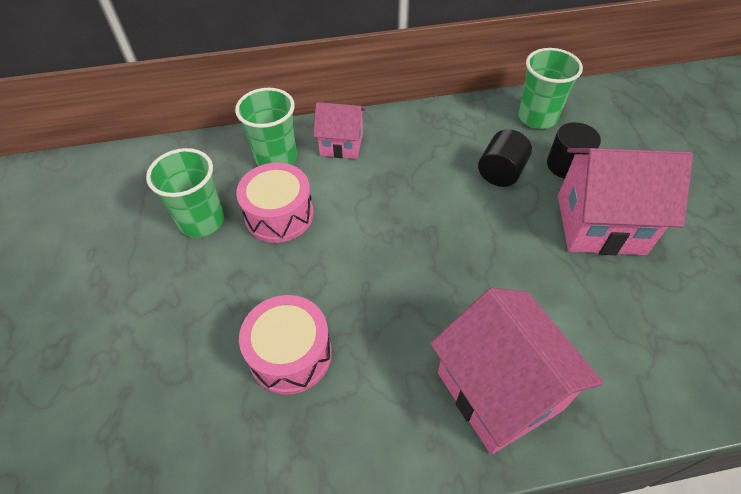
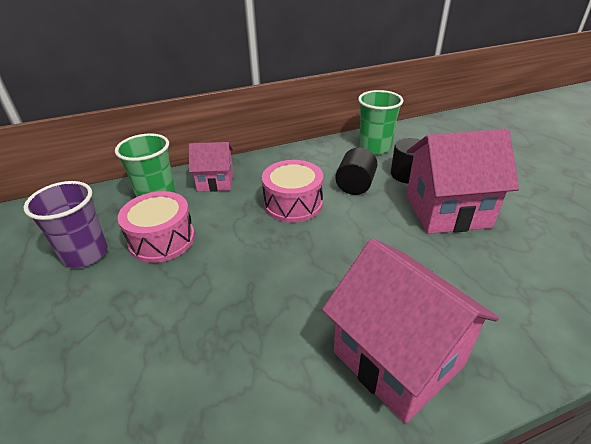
camera: 10 degrees left, 15 degrees down
(201, 221) = (85, 254): green cup -> purple cup
(290, 354) = (179, 359): pink drum -> pink drum (293, 203)

